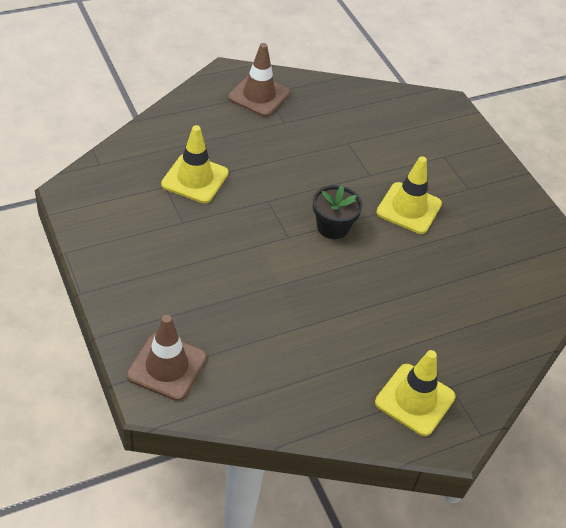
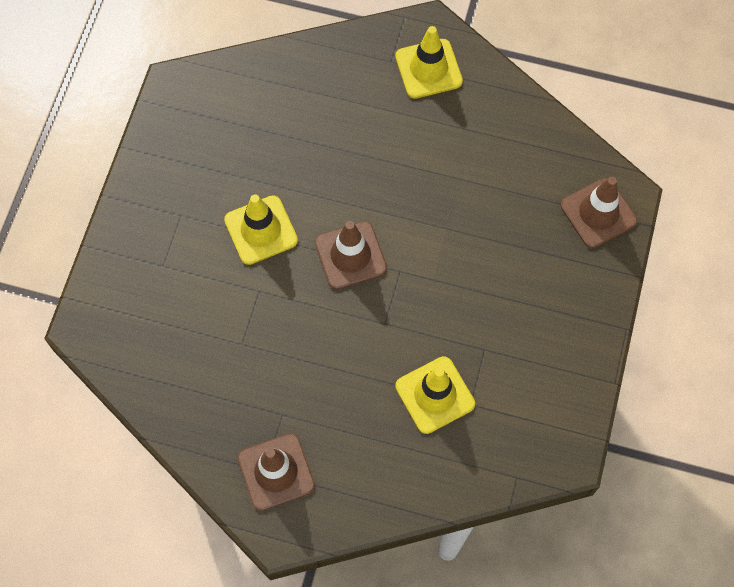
camera: 135 degrees left, 20 degrees up
(333, 227) = (350, 255): black flower pot -> brown traffic cone

